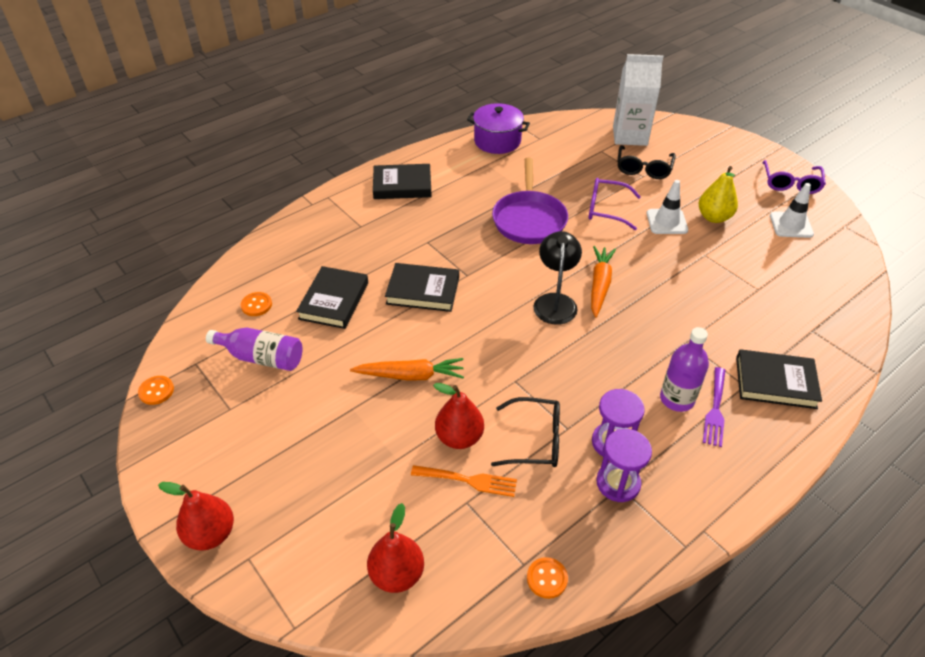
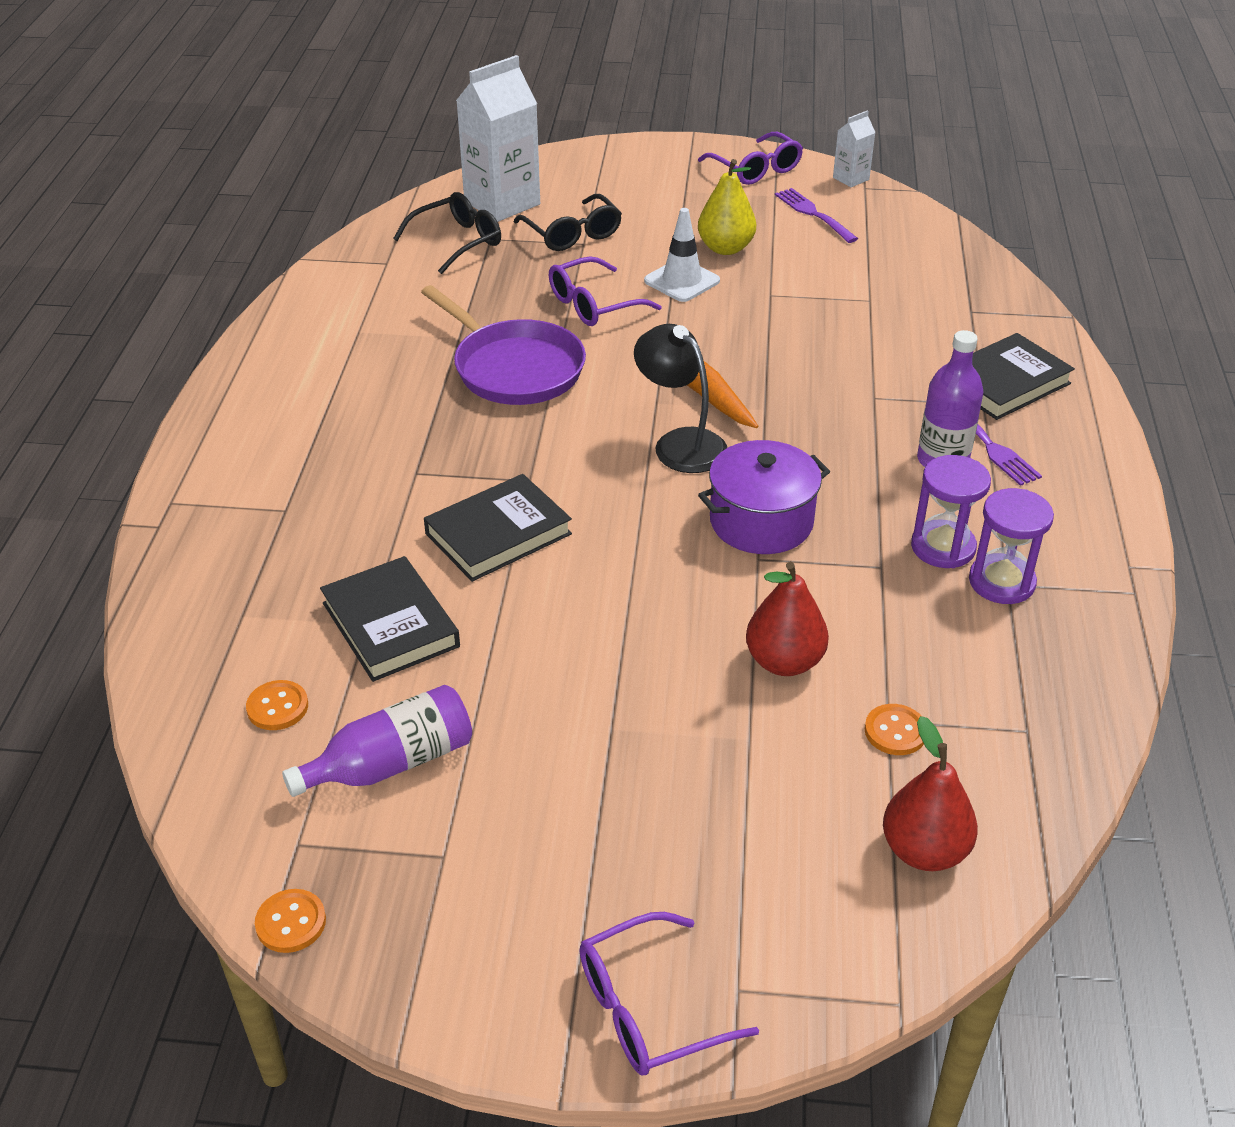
camera: 45 degrees left, 5 degrees down
(211, 534) = (649, 1008): red pear -> purple glasses
(402, 185) = (270, 423): black book -> none
(410, 375) = (629, 639): orange carrot -> none
(468, 480) = (858, 697): orange fork -> none
(497, 141) = (330, 295): purple pot -> purple pot (761, 521)
(534, 440) = (866, 603): black glasses -> black glasses (457, 242)
(547, 578) = (1065, 724): orange button -> orange button (895, 731)
(791, 225) = (813, 214): white traffic cone -> purple fork
(842, 217) = (851, 178): none -> white carton

